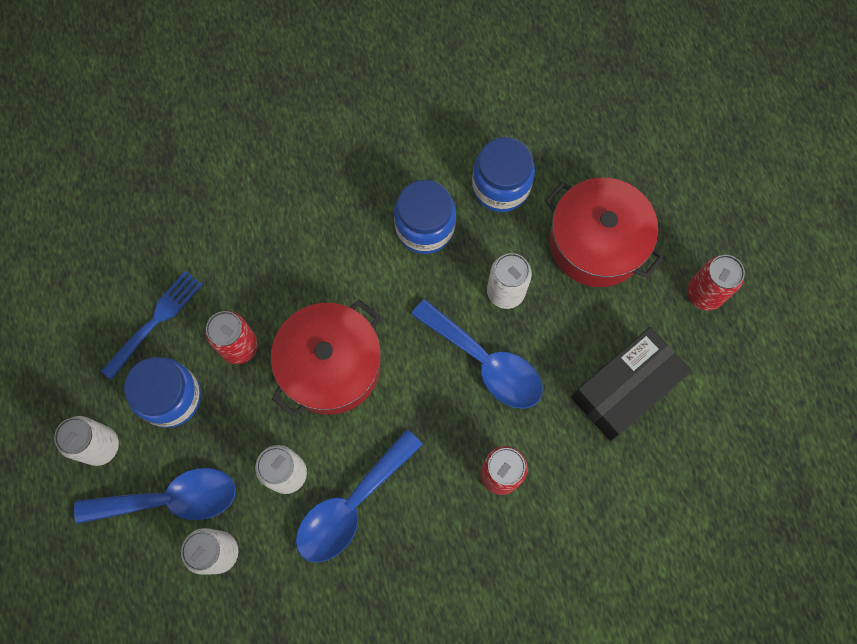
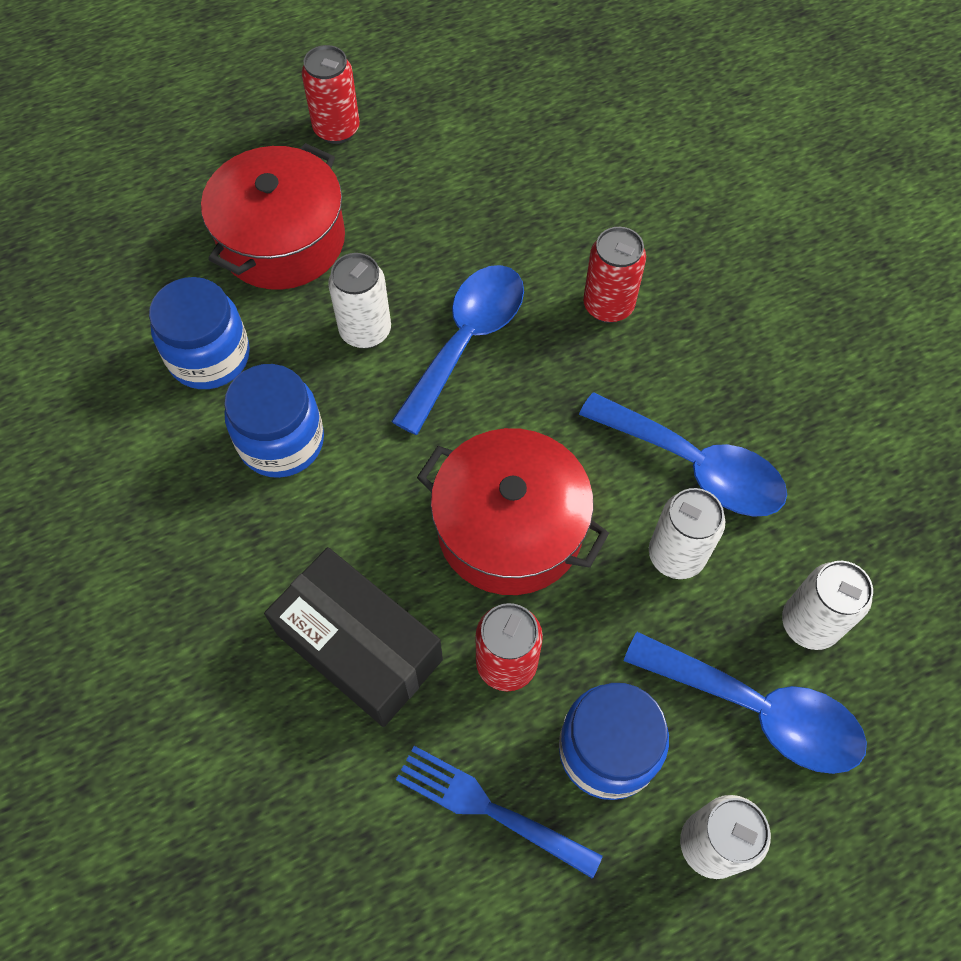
camera: 100 degrees left, 10 degrees down
(171, 499) = (758, 710): blue spoon -> blue spoon turned 135 degrees clockwise
(625, 389) = (471, 193): black box -> black box (359, 647)

